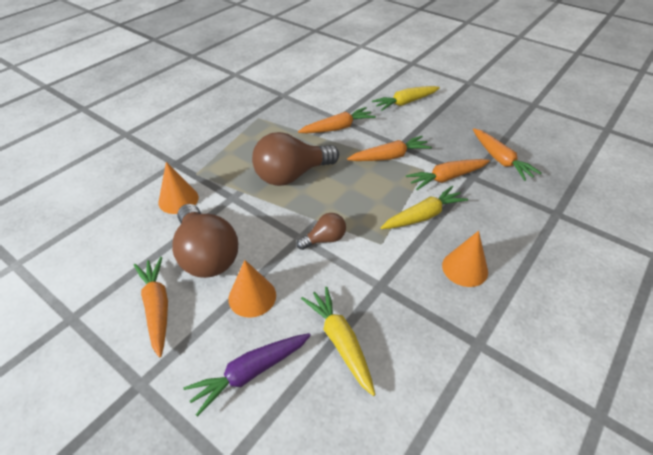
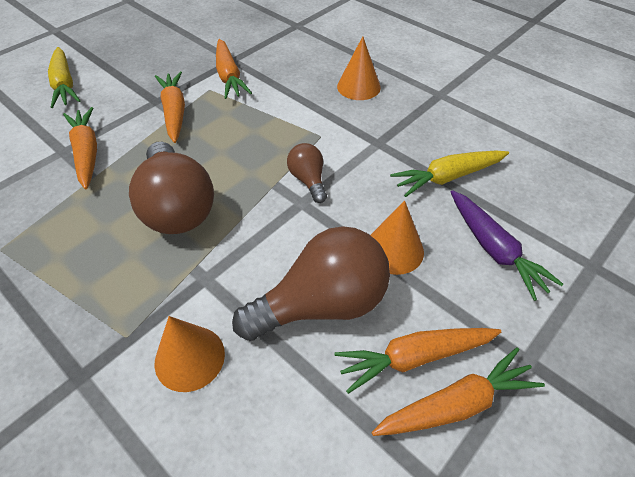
camera: 85 degrees left, 5 degrees up
(423, 216) = (284, 101): yellow carrot -> none
(500, 160) = (212, 38): orange carrot -> orange carrot (456, 404)

